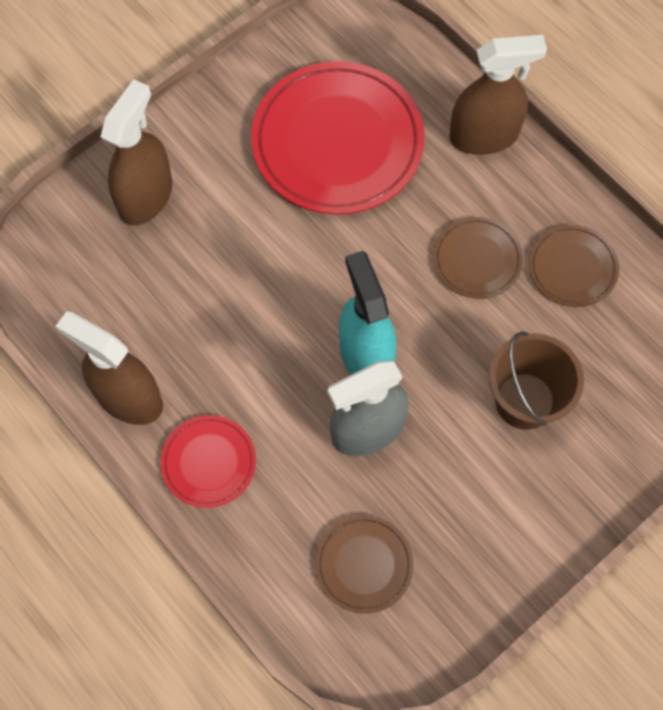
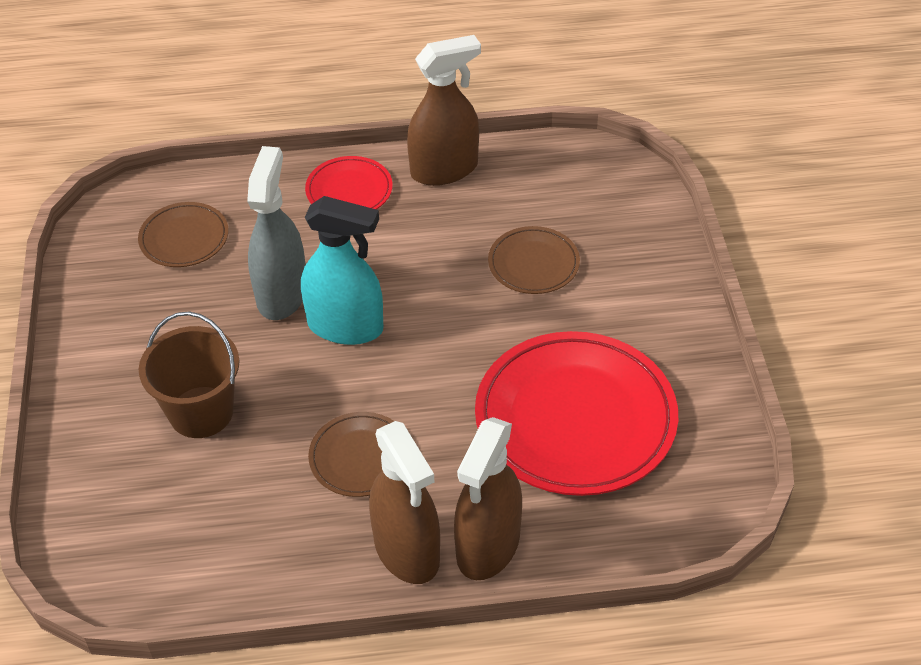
camera: 125 degrees right, 20 degrees down
(146, 196) = (623, 256): brown spray bottle -> brown spray bottle (407, 551)
(572, 268) = (284, 530): brown plate -> brown plate (533, 264)

